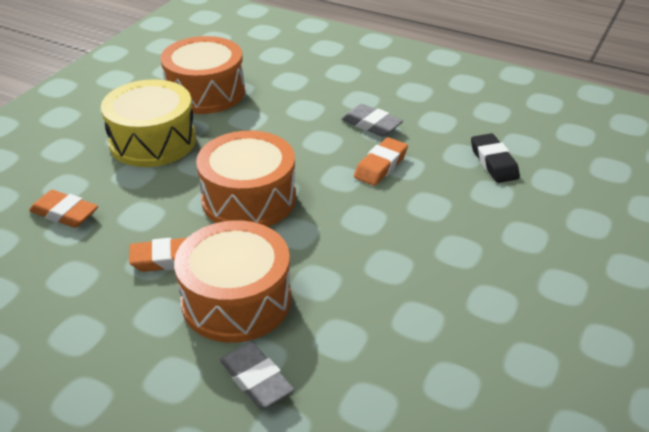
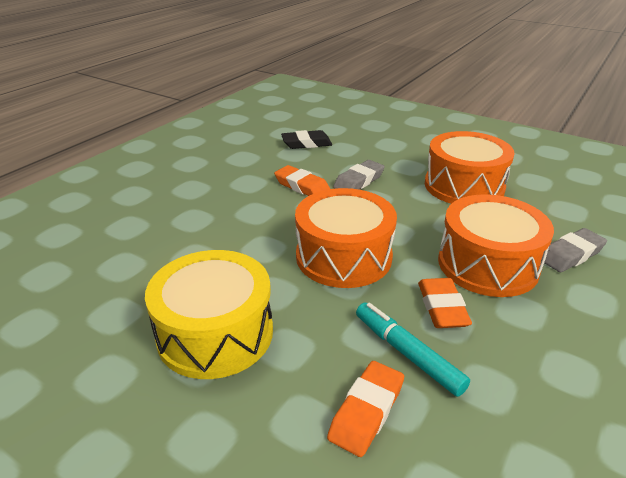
camera: 85 degrees left, 5 degrees down
(116, 235) = (407, 353): none -> turquoise marker
(205, 92) = (116, 289): orange drum -> orange drum (464, 186)
(371, 125) = (237, 186): grey eraser -> grey eraser (359, 181)

